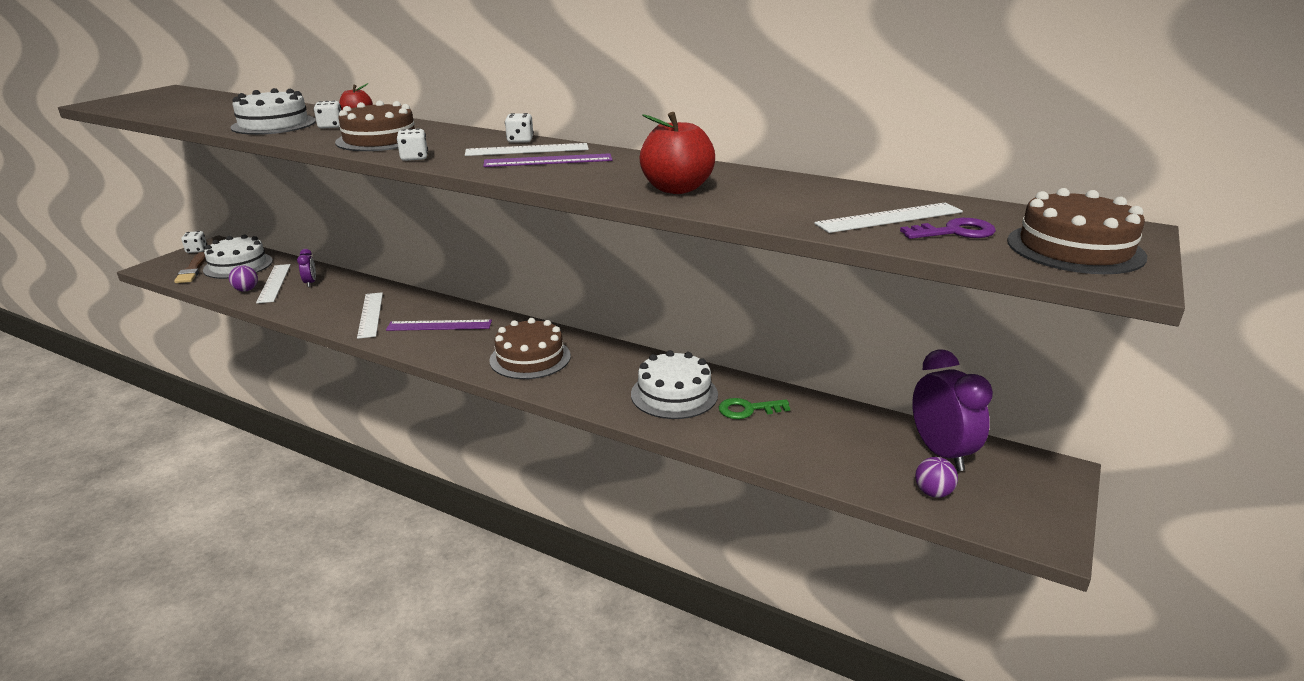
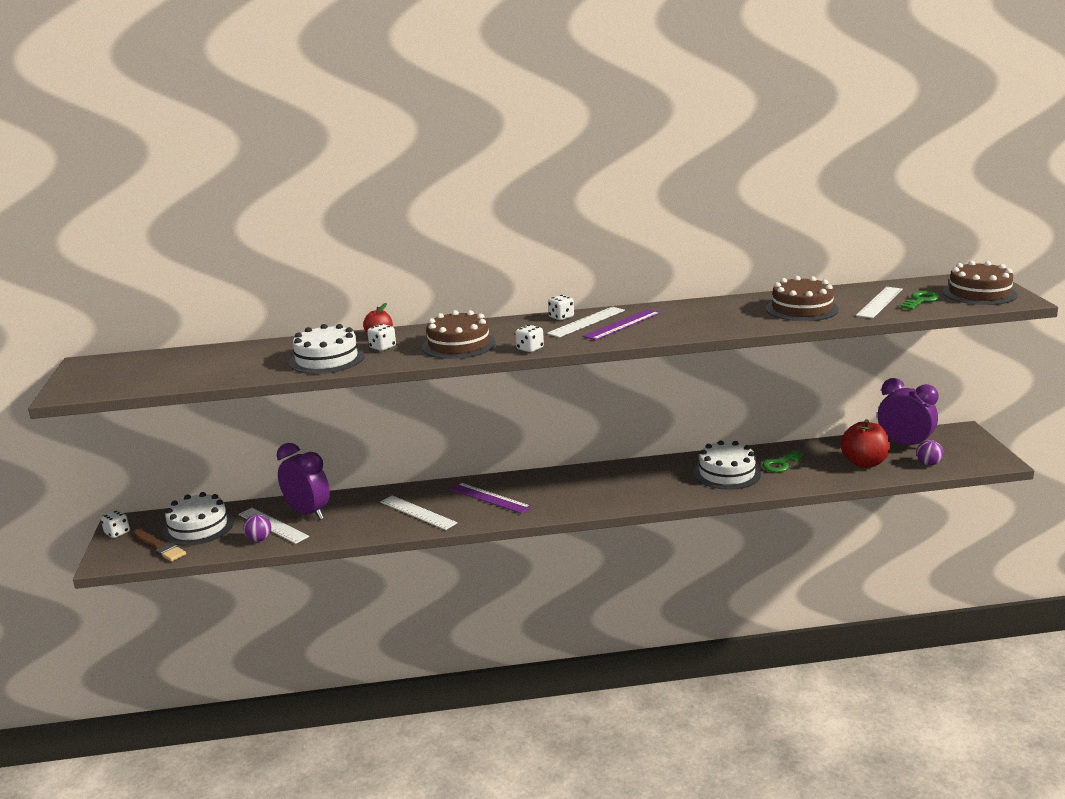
camera: 35 degrees left, 5 degrees down
(310, 283) = (308, 513): purple clock -> purple clock, size x2.10
(439, 325) = (490, 498): purple ruler -> purple ruler turned 75 degrees clockwise
(530, 358) = (599, 490): brown cake -> brown cake (802, 309)
(676, 189) = (744, 318): red apple -> red apple (864, 463)
(955, 232) = (921, 300): purple key -> green key

